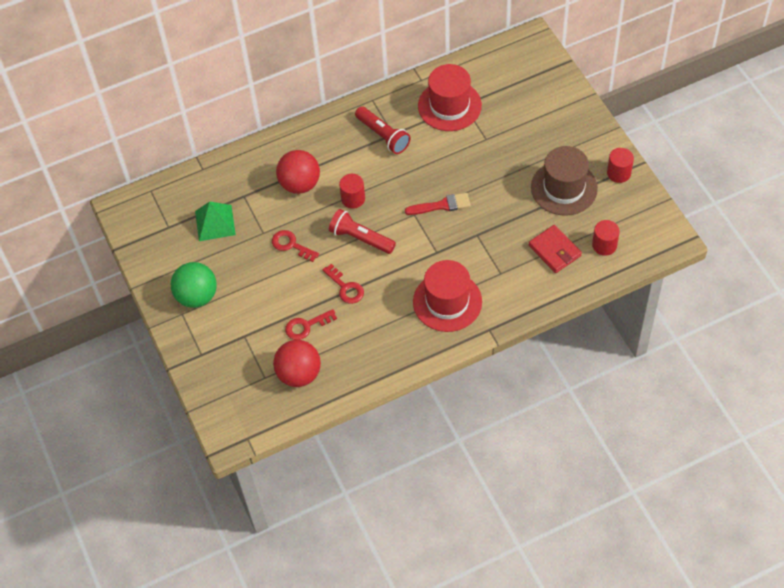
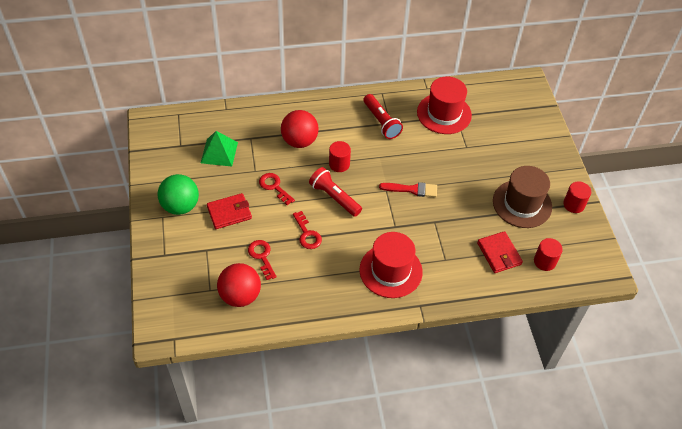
camera: 10 degrees right, 5 degrees down
(253, 288) = (229, 212): none -> red wallet
(306, 326) = (262, 256): red key -> red key turned 75 degrees clockwise

